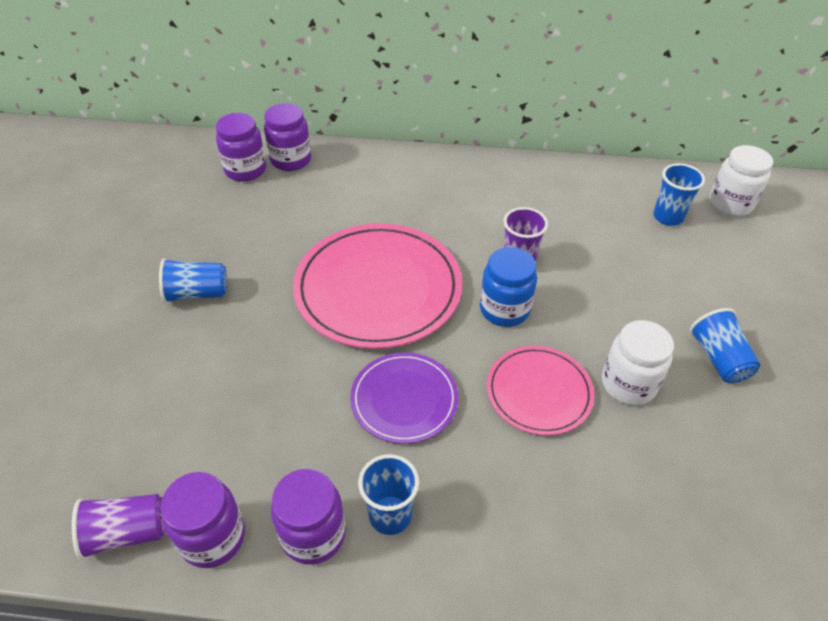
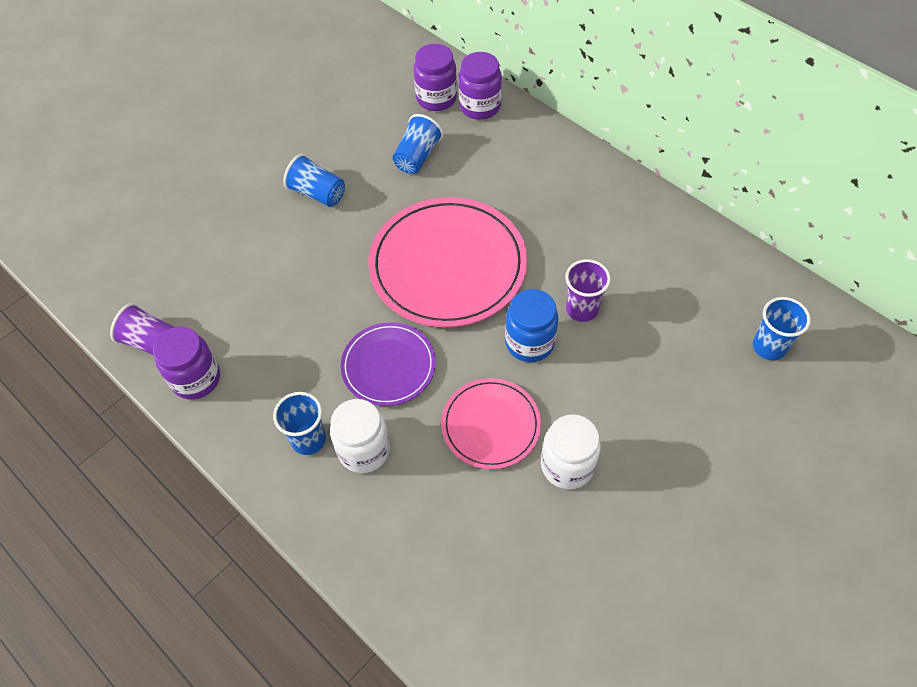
camera: 40 degrees right, 10 degrees up
(313, 534) = (253, 418): purple jar -> none
(718, 358) = (668, 497): blue cup -> blue cup (417, 156)
(730, 204) = (851, 370): white jar -> white jar (364, 450)

